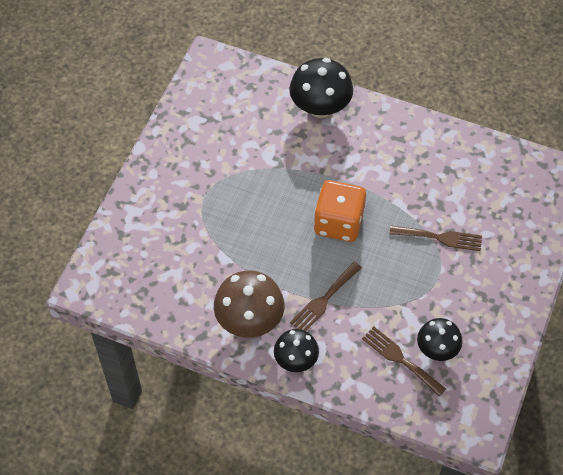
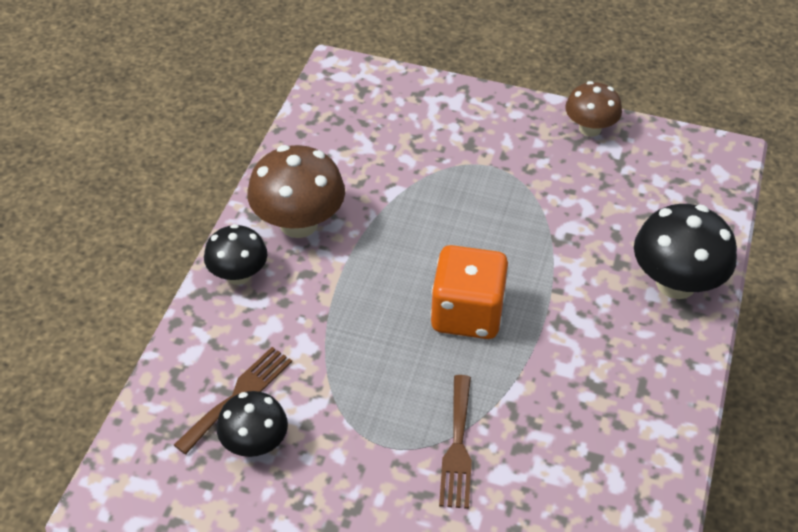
camera: 85 degrees right, 10 degrees down
(175, 131) = (590, 128): none -> brown mushroom
(324, 300) = (334, 302): brown fork -> none

